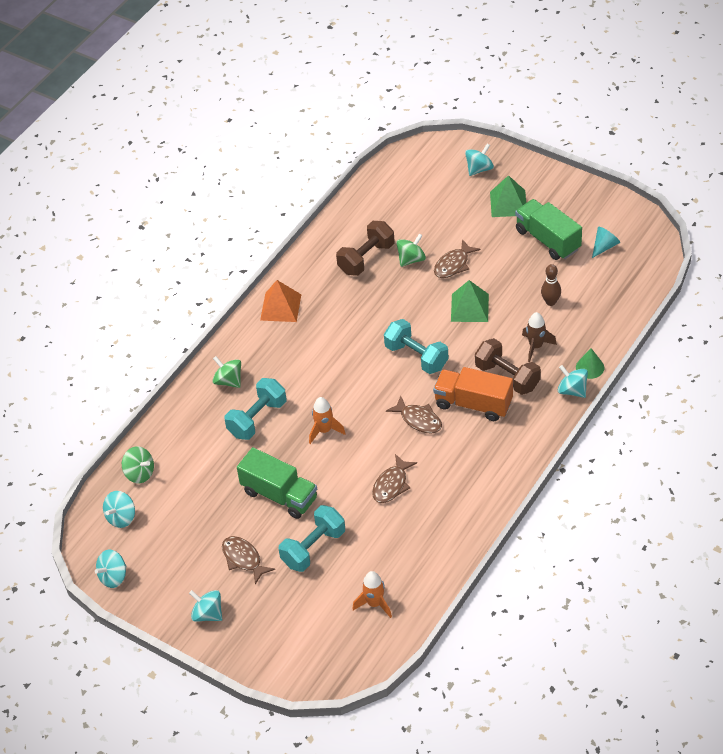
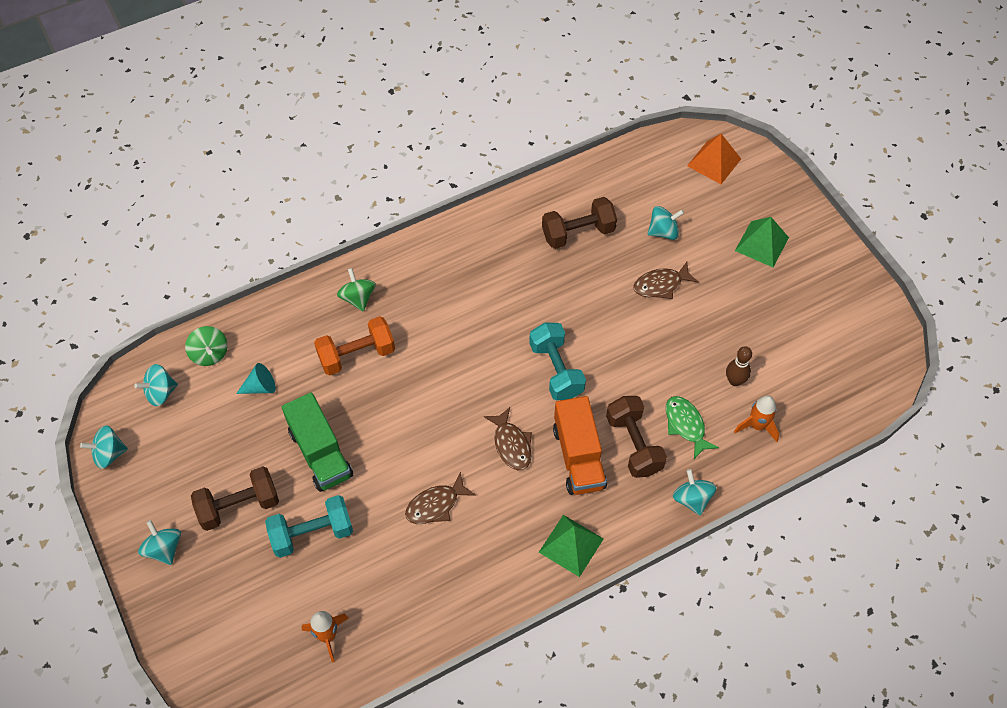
camera: 25 degrees right, 10 degrees up
(243, 559) = (239, 506): brown fish -> brown dumbbell
(257, 419) = (357, 355): turquoise dumbbell -> orange dumbbell
(280, 307) = (460, 243): orange pyramid -> orange pyramid (714, 162)
(324, 431) = (411, 404): orange rocket -> orange rocket (757, 426)
(411, 259) = (622, 257): green spinning top -> none
(469, 307) = (646, 342): green pyramid -> green pyramid (571, 545)
(473, 404) = (578, 457): orange truck -> orange truck turned 150 degrees counterclockwise
(479, 169) = (756, 190): turquoise spinning top -> turquoise spinning top (663, 232)
(536, 346) = (686, 425): brown rocket -> green fish
(548, 240) = (777, 307): green truck -> none
(590, 367) = (728, 481): green cone -> none
(604, 246) = (833, 345): turquoise cone -> turquoise cone (260, 387)

